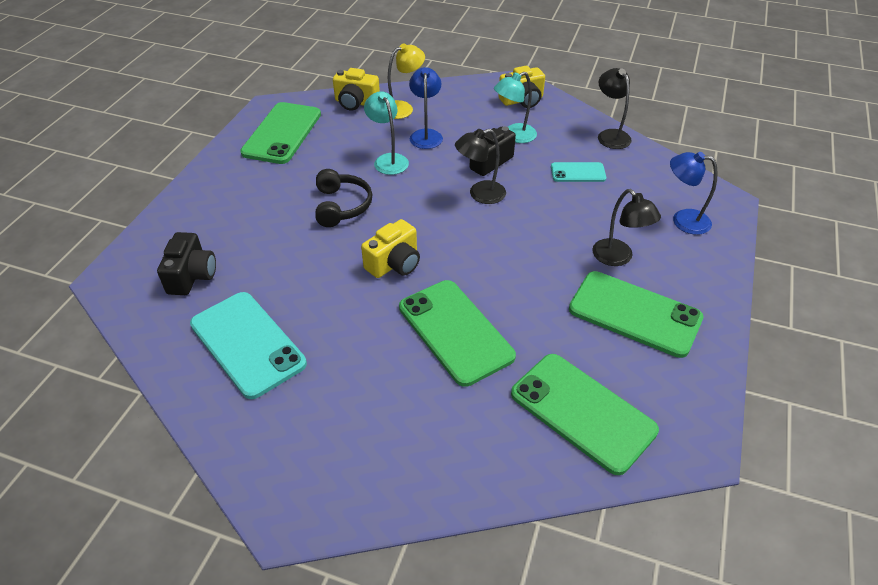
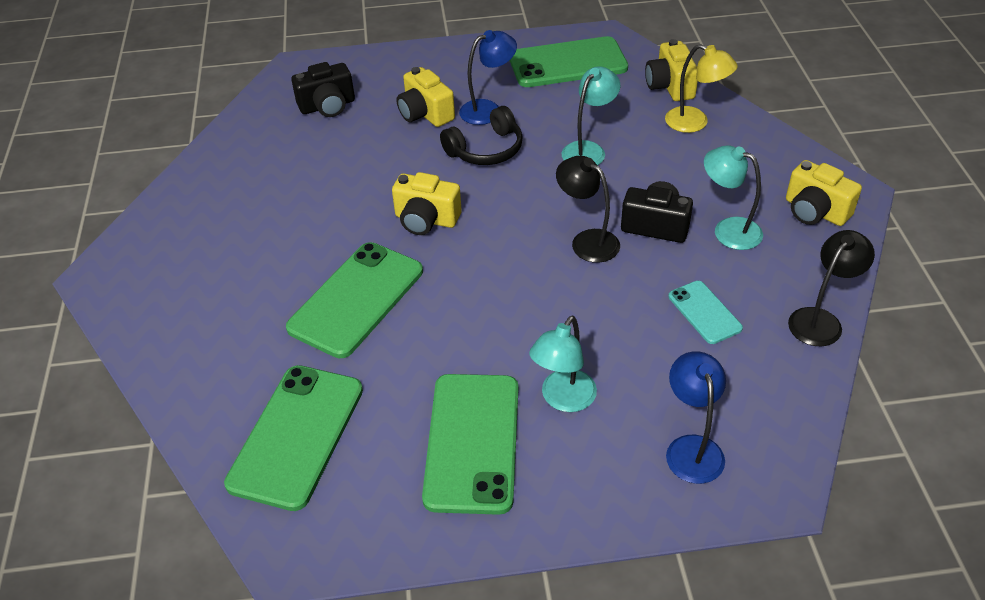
camera: 65 degrees right, 0 degrees up
(247, 344) = (267, 173): turquoise phone -> none
(265, 222) = (425, 113): none -> yellow camera
(426, 135) = (660, 159): blue lamp -> blue lamp (488, 109)
(618, 258) = (563, 399): black lamp -> turquoise lamp

